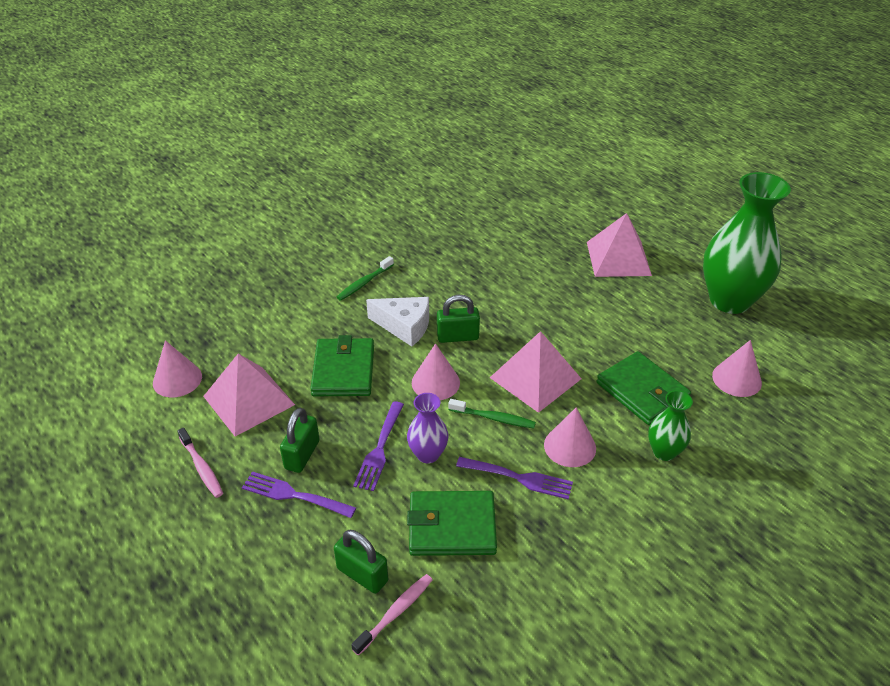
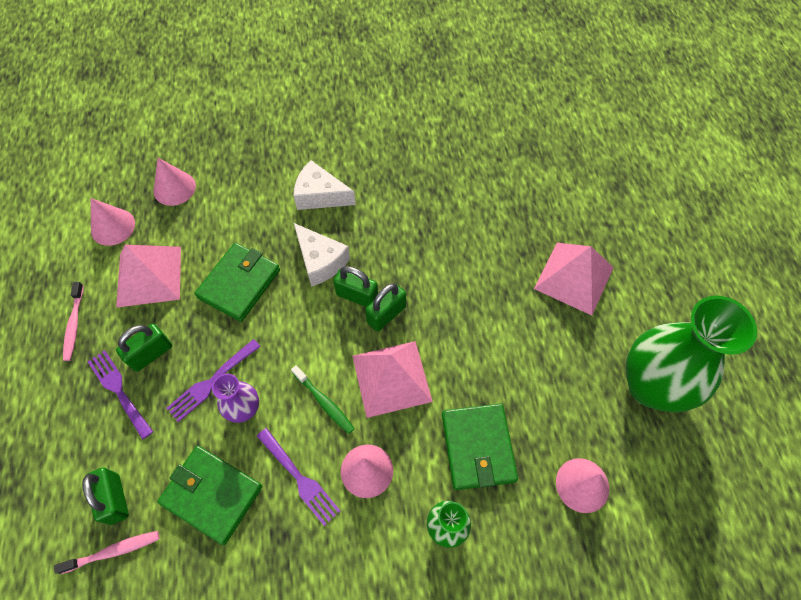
camera: 30 degrees right, 20 degrees up
(364, 283) = (320, 195): green toothbrush -> white cheese
(435, 382) = (303, 336): pink cone -> pink cone (174, 188)
(493, 339) = (386, 314): none -> green padlock

